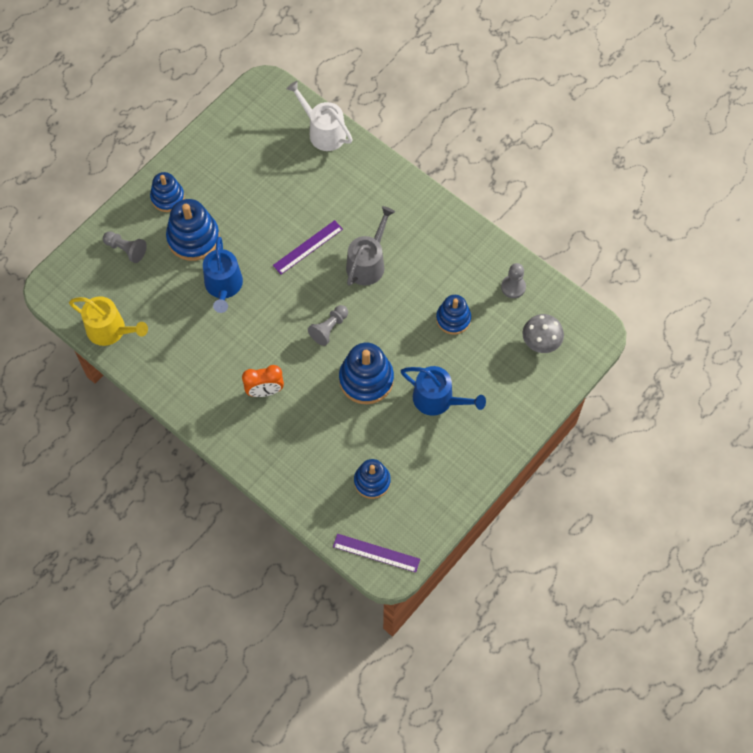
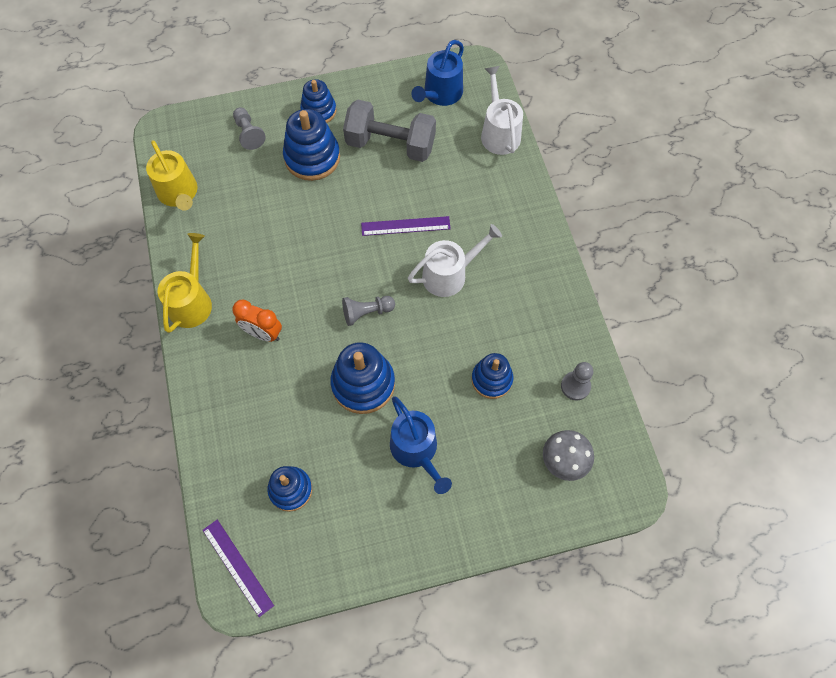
camera: 35 degrees right, 0 degrees up
(191, 403) = (192, 301): none -> yellow watering can
(223, 286) = (304, 215): blue watering can -> blue watering can (440, 94)
(246, 191) = (390, 144): none -> grey dumbbell
(368, 263) = (449, 274): grey watering can -> white watering can

